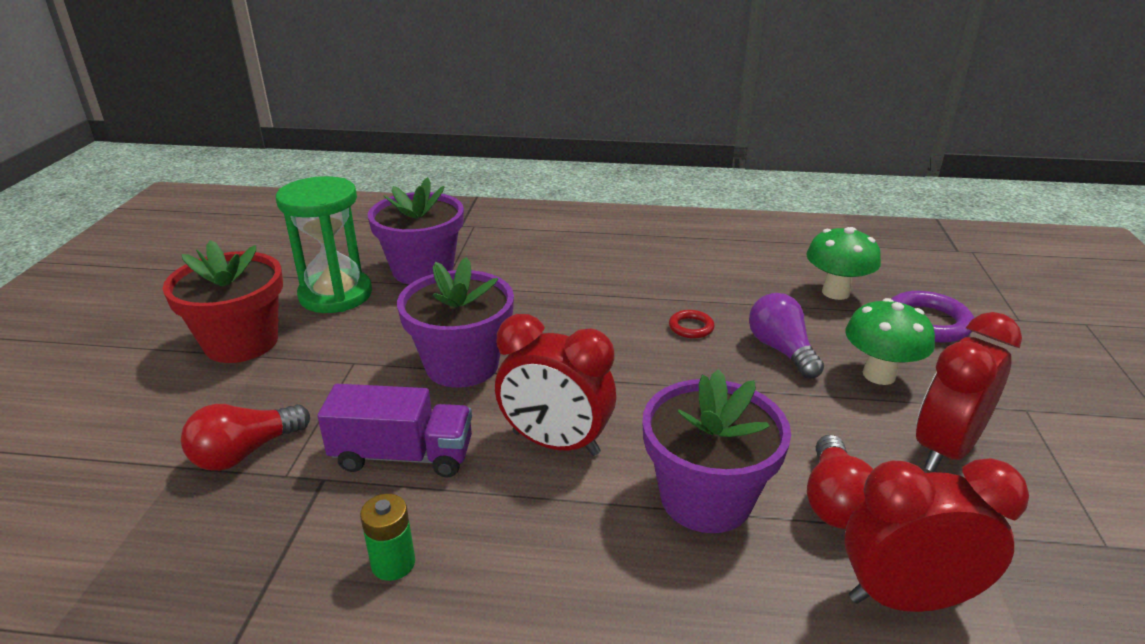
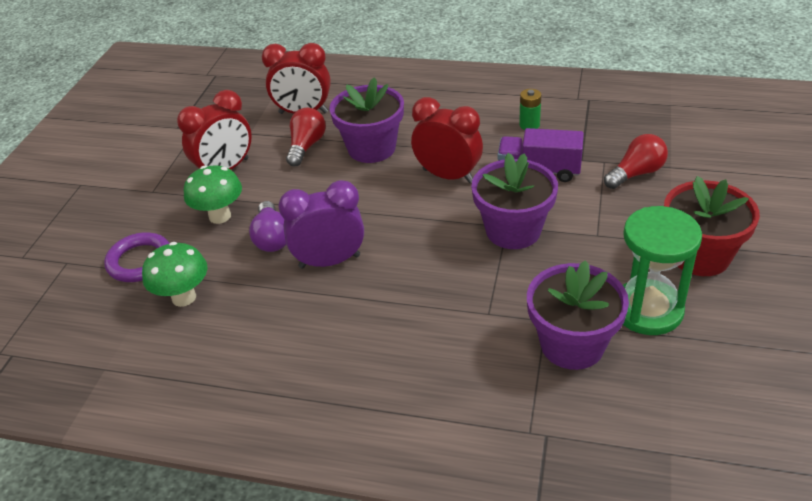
camera: 170 degrees left, 10 degrees up
(691, 327) = (329, 261): red ring -> purple clock

